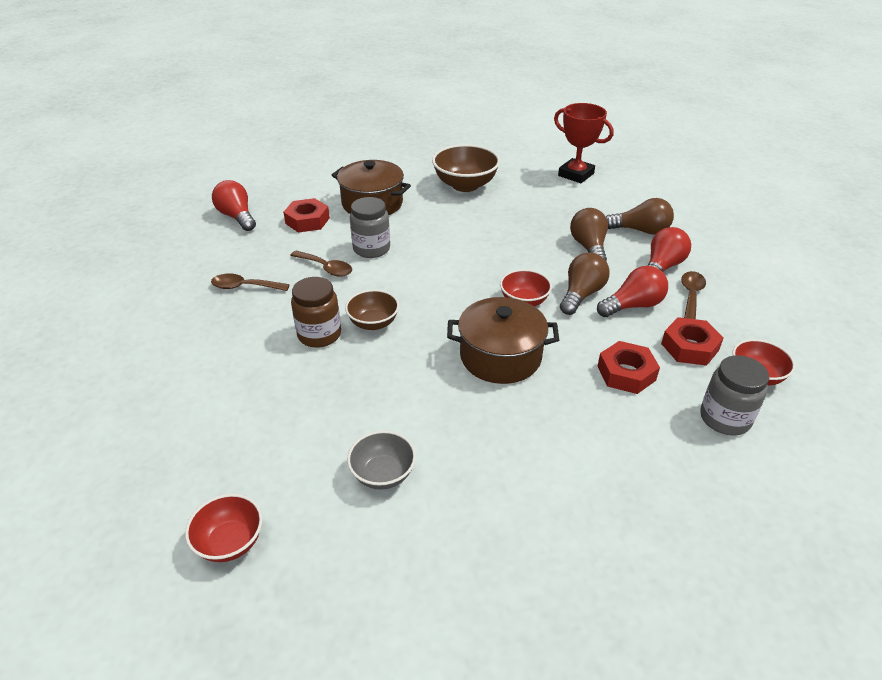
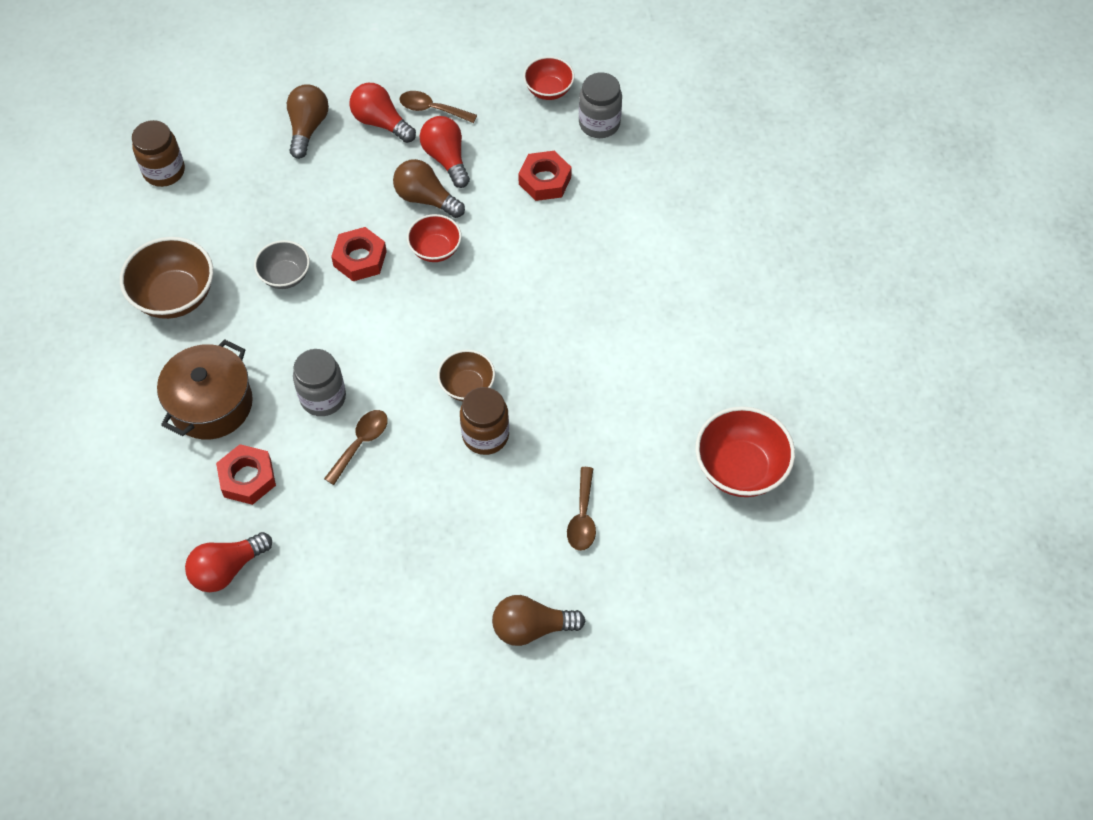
camera: 90 degrees left, 20 degrees up
(230, 542) = (740, 468): red bowl -> red bowl, size x1.65
(245, 287) = (394, 526): brown spoon -> brown spoon (582, 517)
(383, 474) = (668, 366): grey bowl -> grey bowl (285, 276)
(500, 356) = (521, 275): brown pot -> none
(576, 174) = (164, 171): red trophy -> brown jar
(588, 247) = (338, 181): brown light bulb -> brown light bulb (531, 627)
(689, 347) = (510, 127): red nut -> red nut (360, 259)

